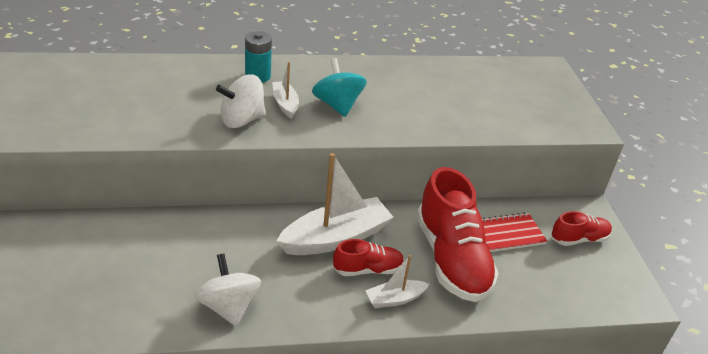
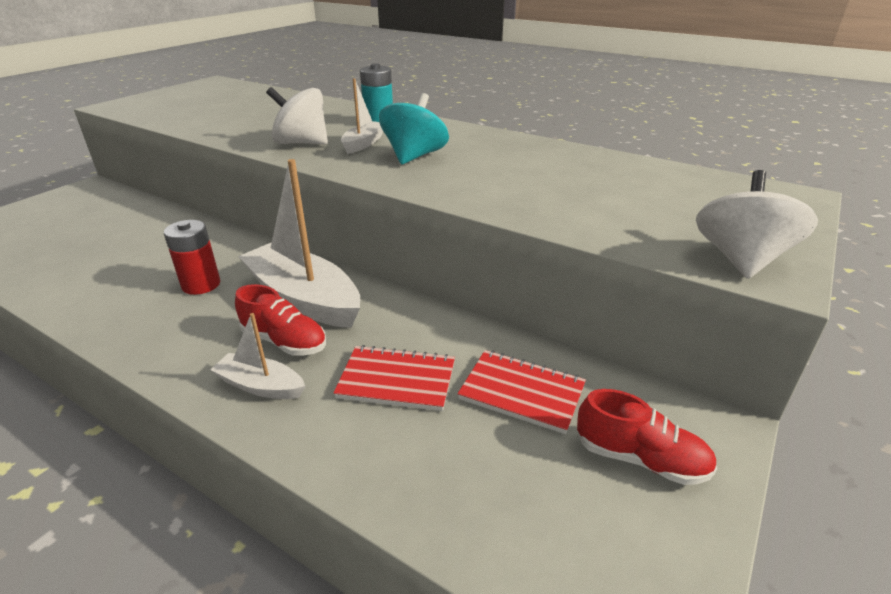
camera: 45 degrees right, 5 degrees down
(228, 306) = (117, 307): white spinning top -> white spinning top (741, 259)
(255, 262) = (201, 284): none -> red battery
(335, 238) = (304, 298): white boat -> white boat turned 150 degrees counterclockwise
(451, 258) = (397, 380): red shoe -> red notebook

